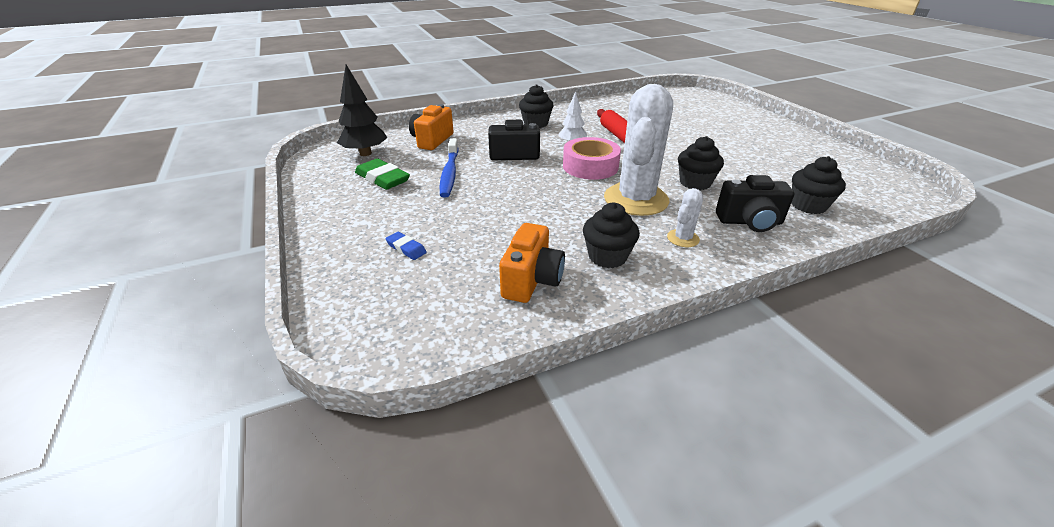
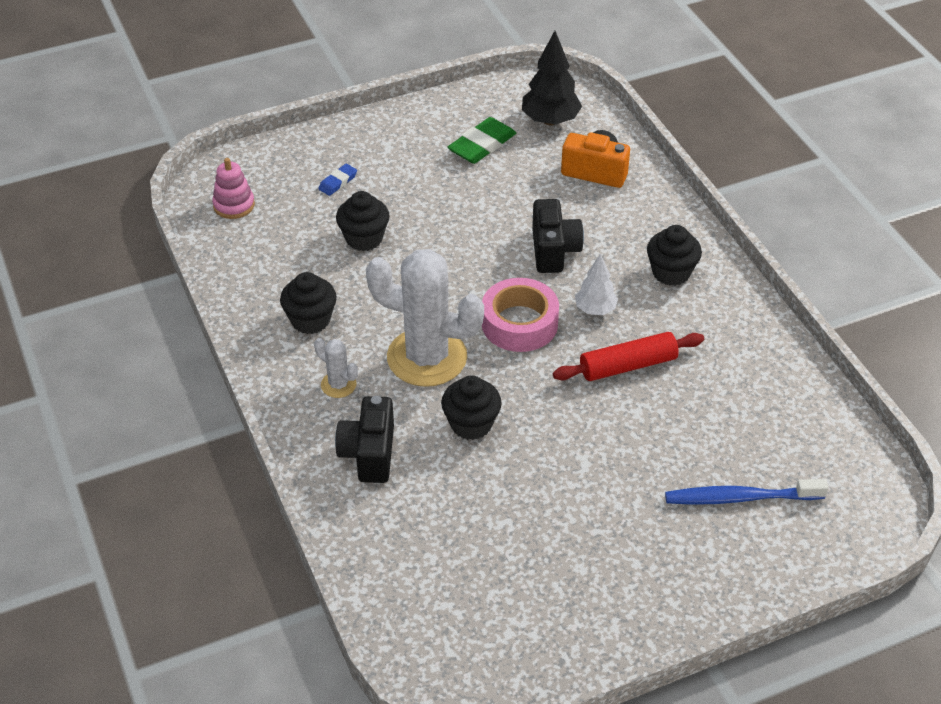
camera: 90 degrees right, 10 degrees up
(424, 322) = (234, 205): none -> pink stacking toy
(449, 173) = (496, 196): blue toothbrush -> blue toothbrush (740, 498)
(532, 280) = (279, 266): orange camera -> none
(808, 205) = (406, 528): black cupcake -> black cupcake (364, 238)

